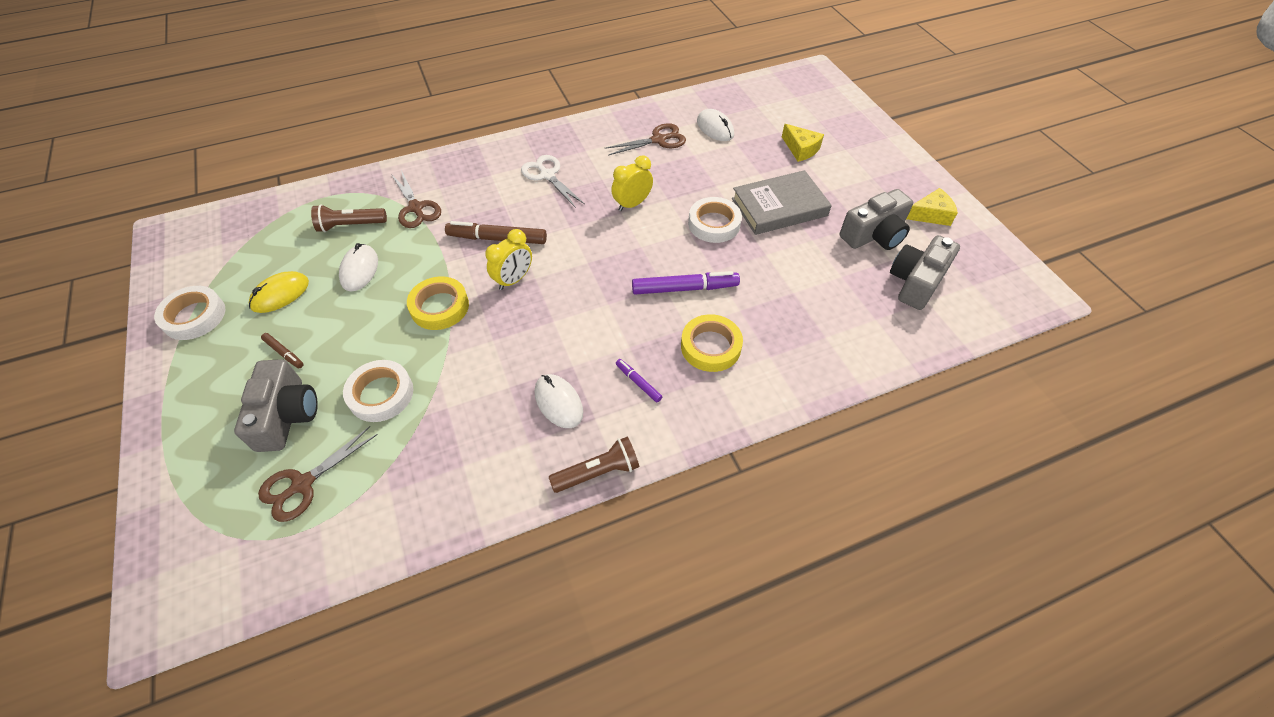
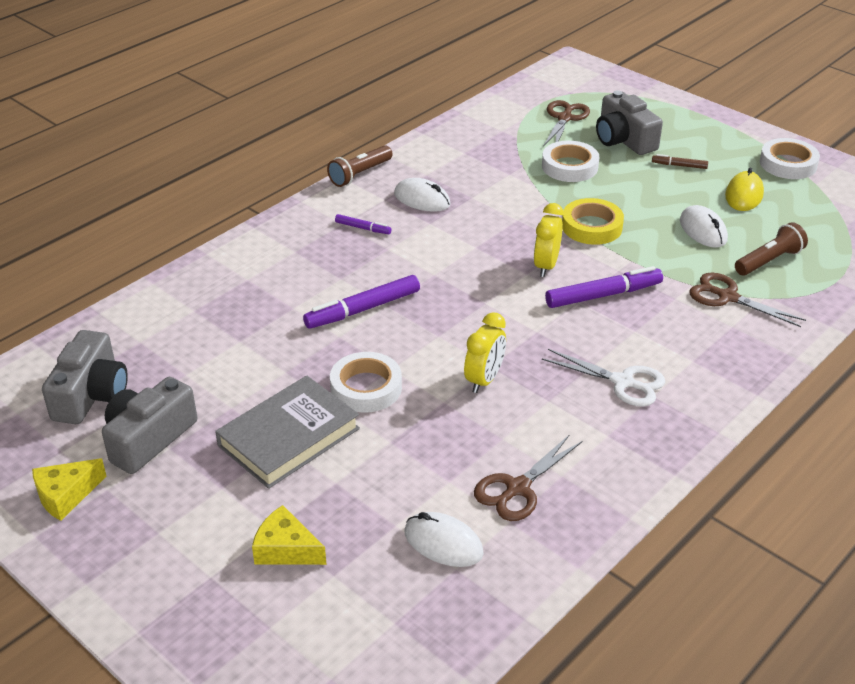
camera: 155 degrees right, 15 degrees down
(497, 239) = (603, 295): brown marker -> purple marker
(710, 346) = (309, 270): yellow tape -> none

